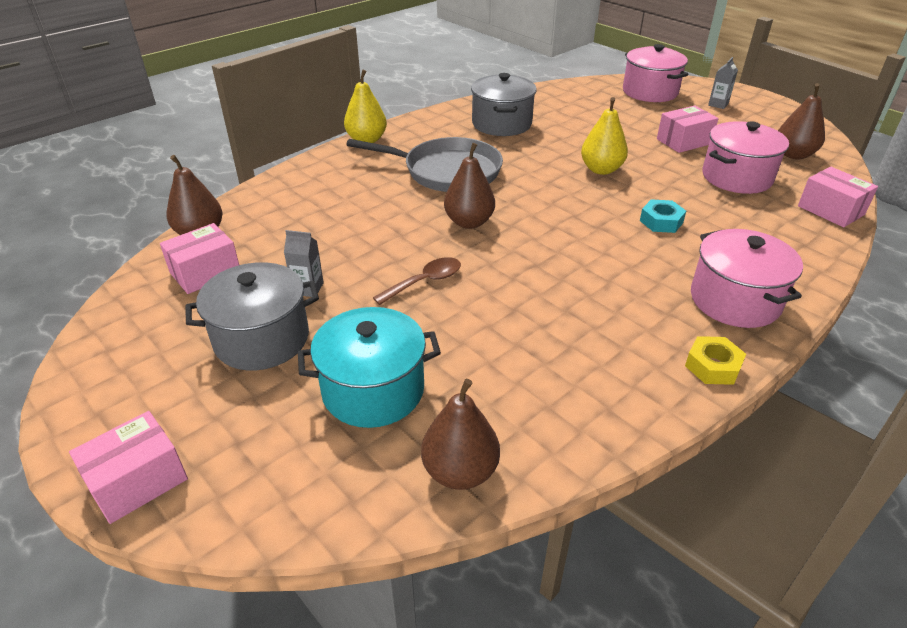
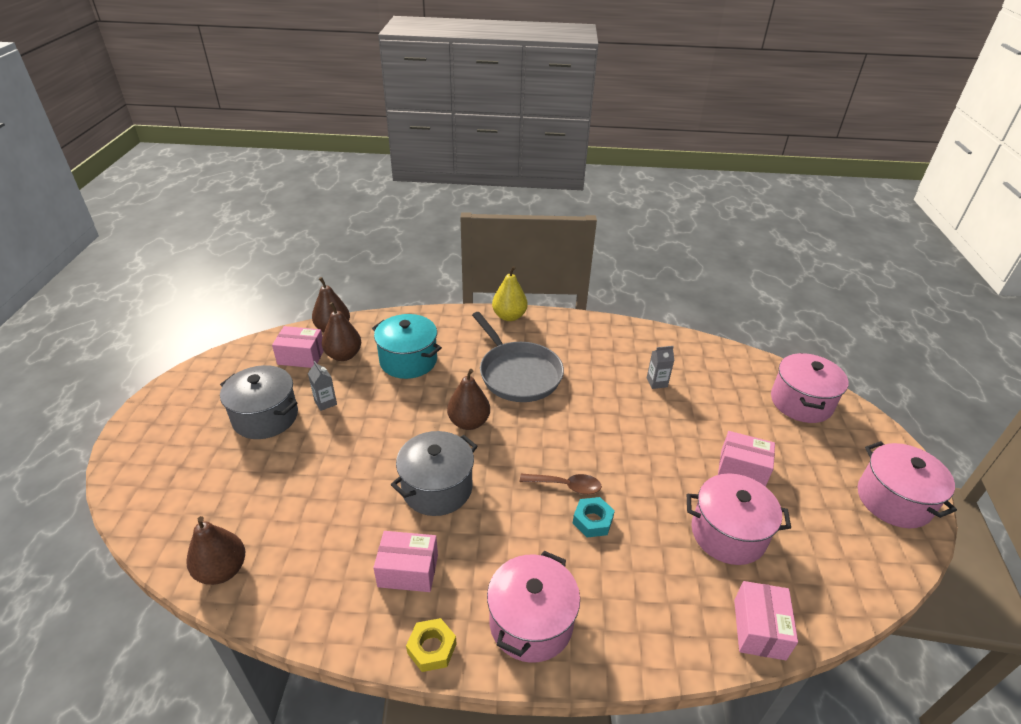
camera: 45 degrees right, 0 degrees up
(138, 481) = (131, 452): pink box -> pink box (408, 570)
(373, 390) = (261, 489): turquoise pot -> turquoise pot (408, 360)
(424, 282) = (381, 445): brown spoon -> brown spoon (566, 486)
(501, 124) = (619, 357): grey pot -> grey pot (437, 488)
(601, 169) = (625, 446): yellow pear -> none
(718, 104) = (849, 456): grey carton -> grey carton (656, 382)
(771, 113) = (893, 500): none -> pink pot
(793, 155) = (830, 555): brown pear -> brown pear (344, 355)

